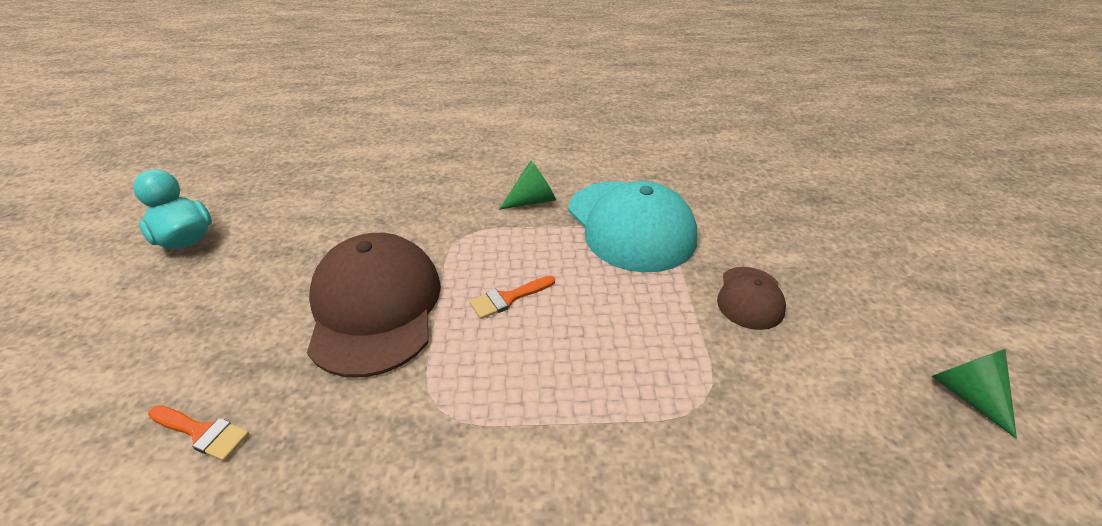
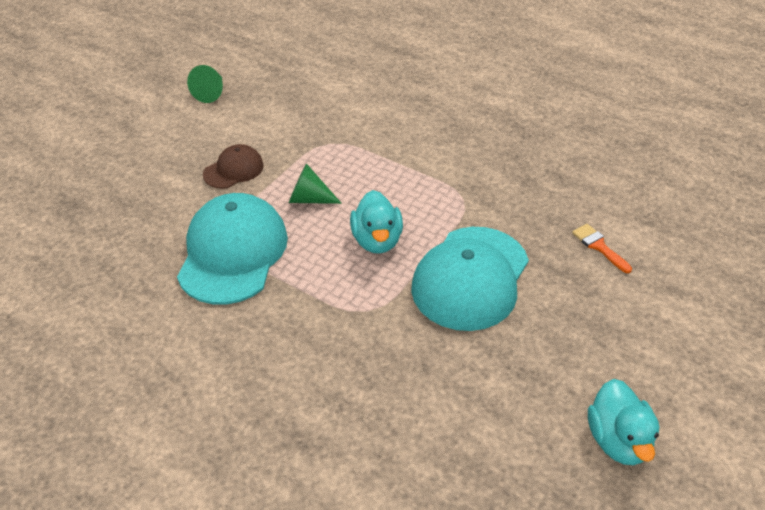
camera: 145 degrees left, 5 degrees up
(375, 307) = (470, 278): brown cap -> turquoise cap
(508, 298) = (377, 240): orange brush -> turquoise duck
(533, 201) = (278, 318): green cone -> green cone (309, 199)

